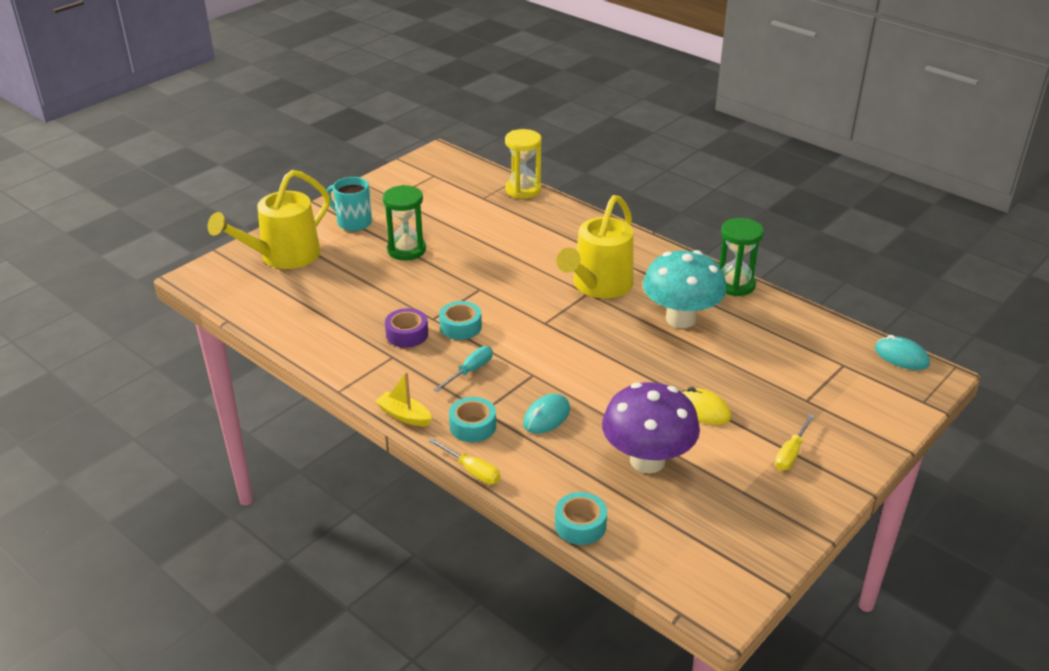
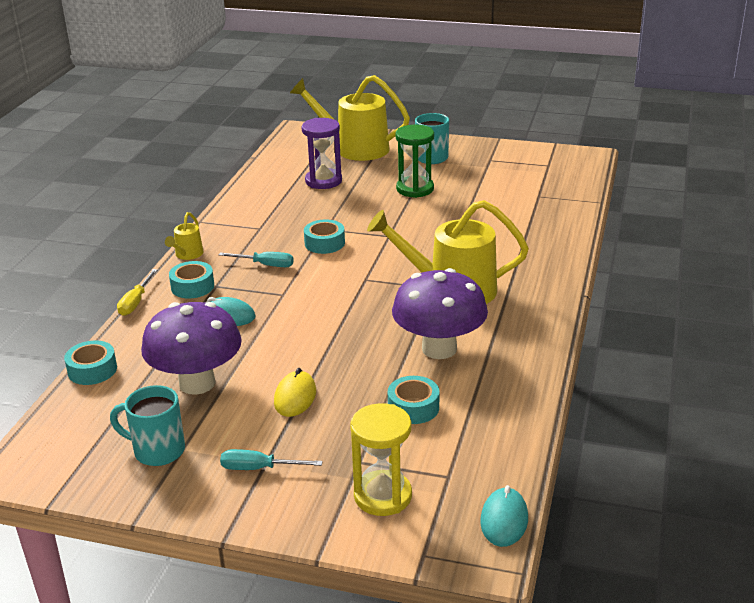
camera: 65 degrees right, 5 degrees down
(334, 293) = (323, 181): none -> purple hourglass
(404, 415) = (187, 255): yellow boat -> yellow watering can
(407, 334) = (294, 225): purple tape -> none
(523, 190) = (577, 209): yellow hourglass -> yellow hourglass (383, 496)
(681, 319) = (439, 349): turquoise mushroom -> purple mushroom
(734, 284) = (537, 367): green hourglass -> none
(737, 506) = (157, 451): none -> turquoise mug
(752, 355) = (413, 407): none -> turquoise tape
(791, 453) = (259, 468): yellow screwdriver -> turquoise screwdriver

